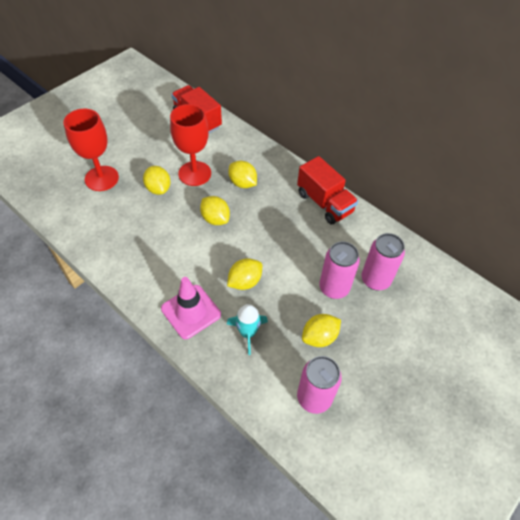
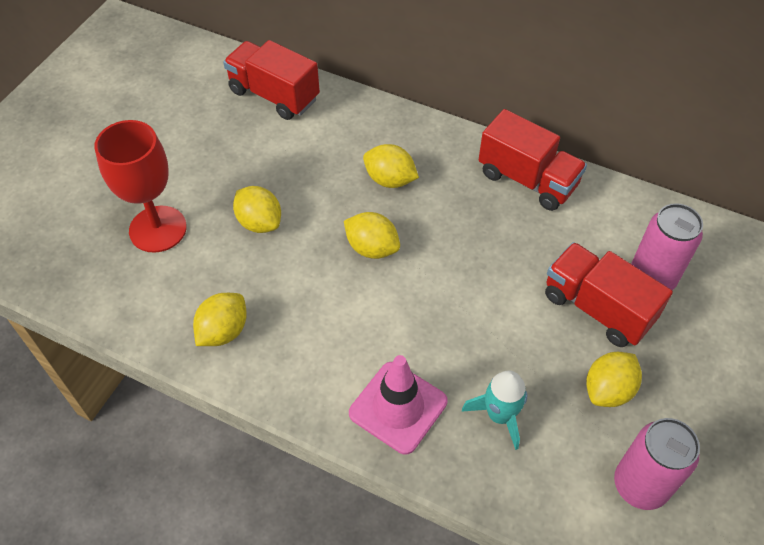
camera: 15 degrees left, 0 degrees up
(194, 173) = (307, 183): red goblet -> none
(245, 282) = (460, 336): yellow lemon -> yellow lemon (223, 331)
(334, 288) = (597, 308): pink can -> red truck

